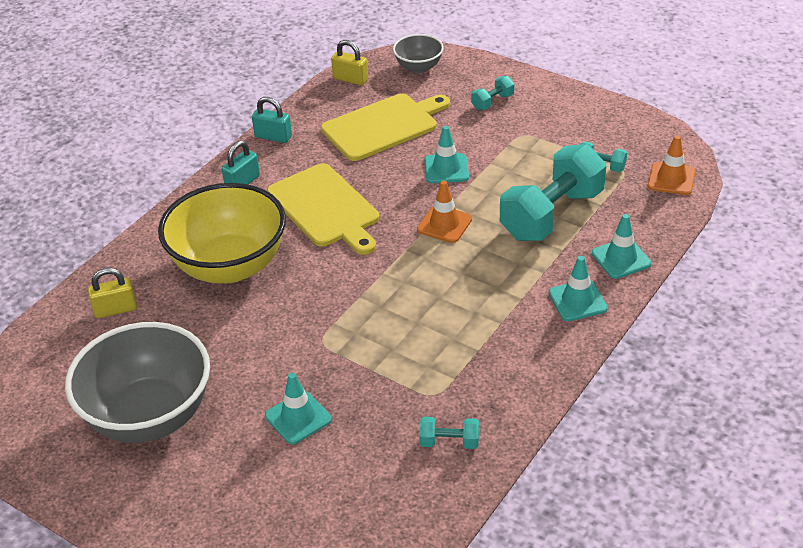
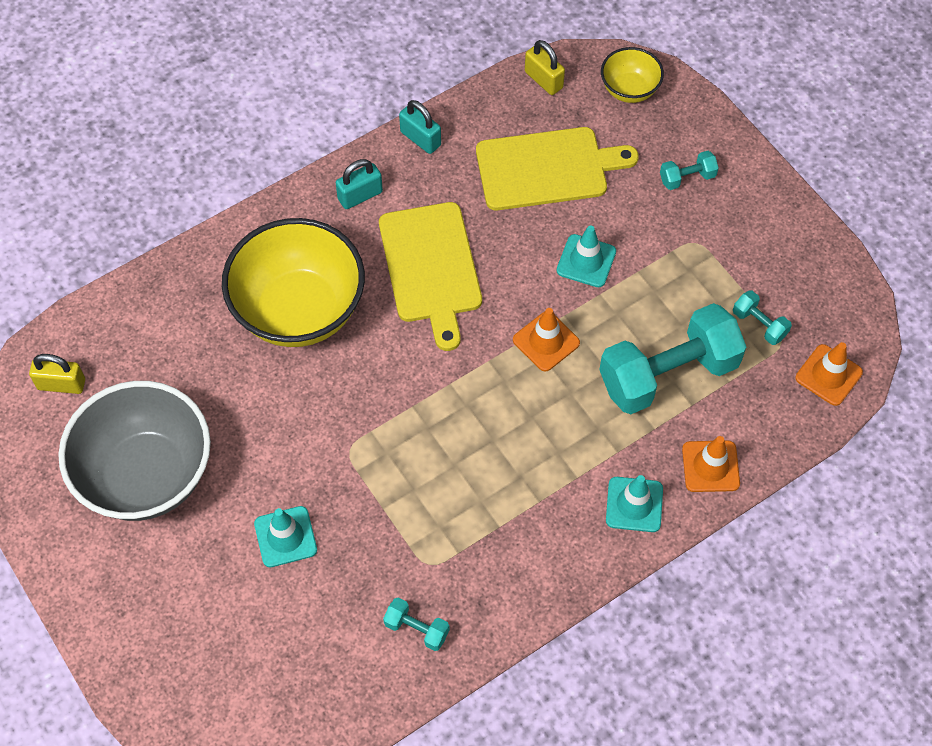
camera: 20 degrees right, 20 degrees up
(115, 309) = (165, 323): yellow padlock -> yellow padlock (61, 384)
(418, 67) = (629, 90): grey bowl -> yellow bowl
(621, 258) = (710, 466): turquoise traffic cone -> orange traffic cone

